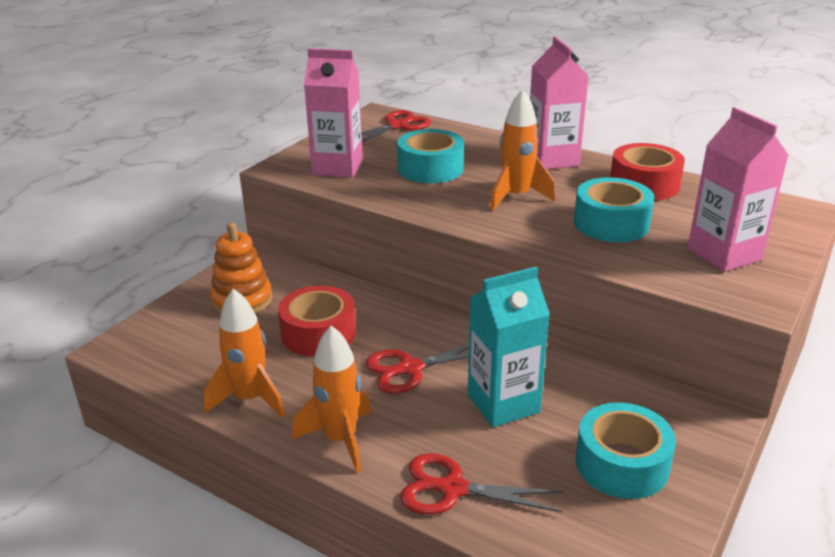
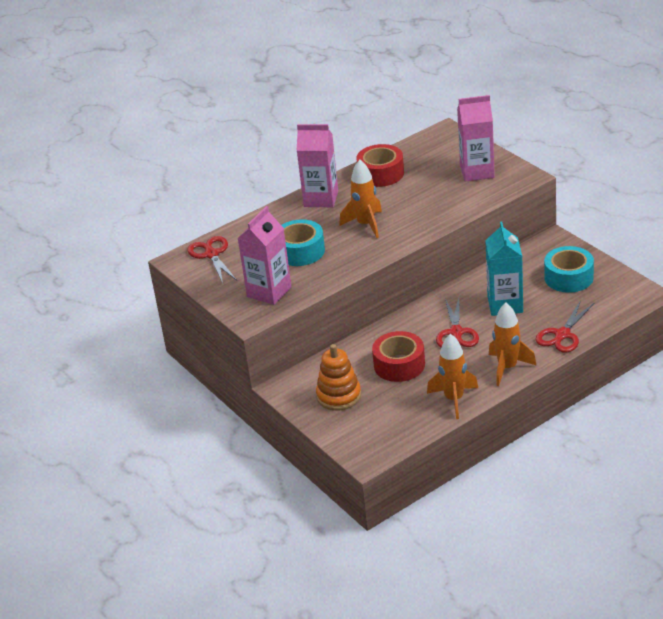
camera: 65 degrees left, 5 degrees up
(611, 223) = (421, 198): turquoise tape -> none

